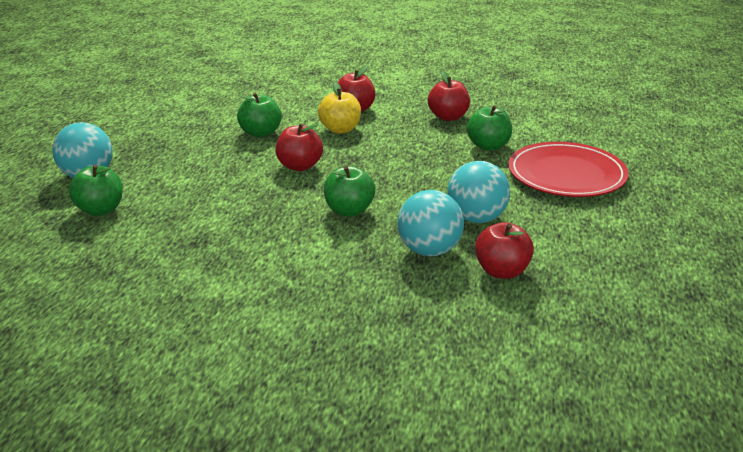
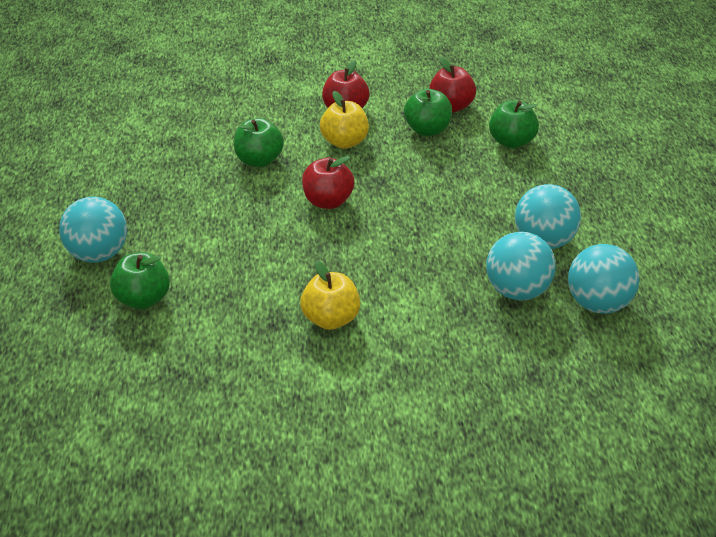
camera: 15 degrees left, 10 degrees up
(246, 246) = (331, 319): none -> yellow apple
(349, 211) = (411, 254): green apple -> green apple (427, 130)
(502, 271) = (598, 304): red apple -> turquoise ball
(566, 174) = (606, 168): red plate -> none

